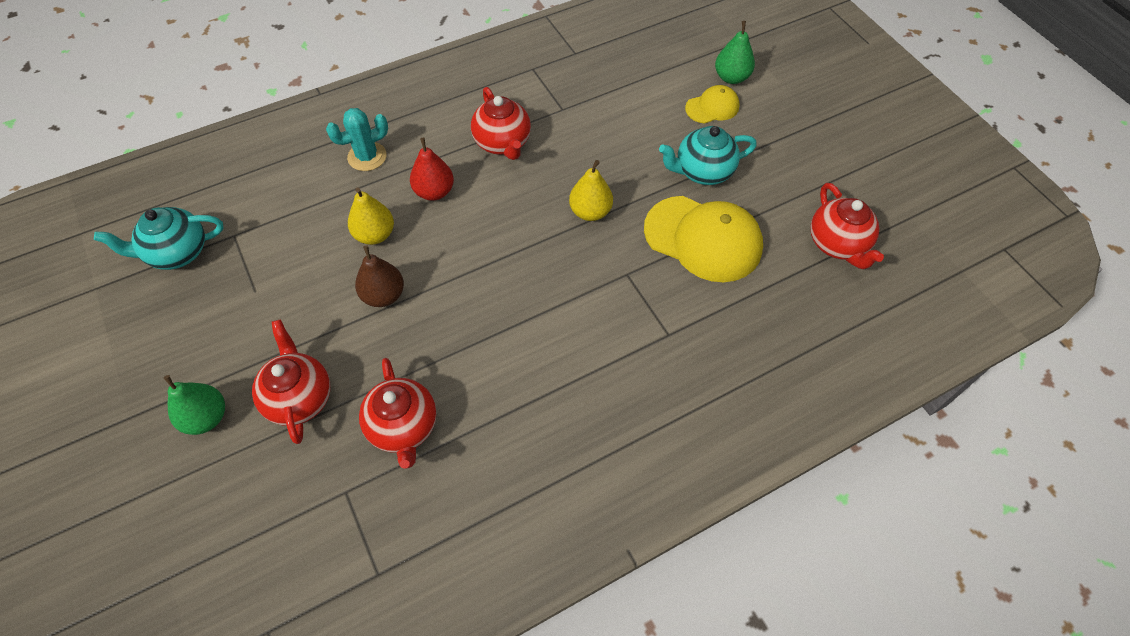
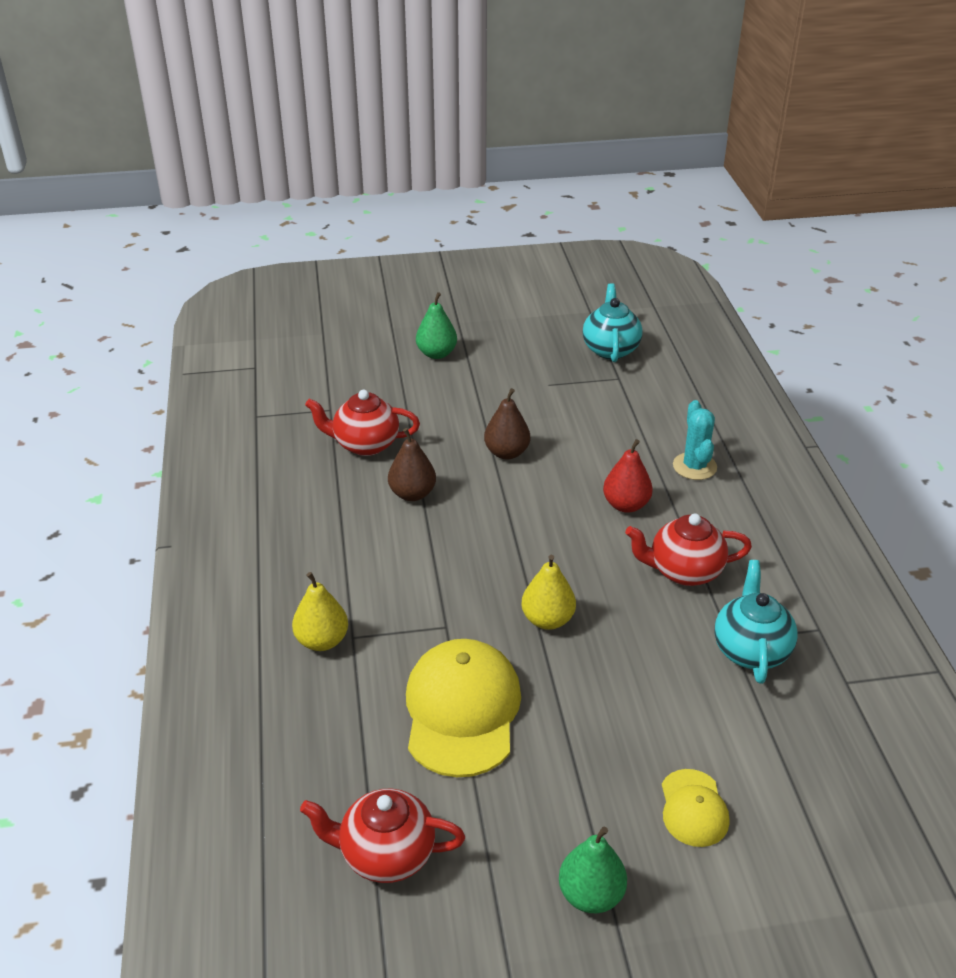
camera: 110 degrees right, 20 degrees down
(299, 398) = (426, 396): red teapot -> none
(375, 235) = (583, 457): yellow pear -> yellow pear (322, 641)
(471, 354) = (412, 494): none -> brown pear
(702, 172) = (571, 750): turquoise teapot -> turquoise teapot (750, 650)
(703, 239) = (462, 711): yellow cap -> yellow cap turned 135 degrees clockwise
(731, 77) = (755, 860): green pear -> green pear (591, 895)

